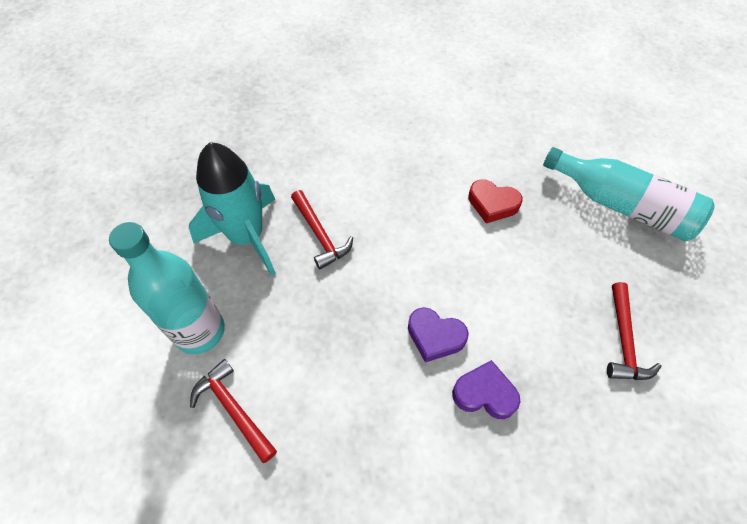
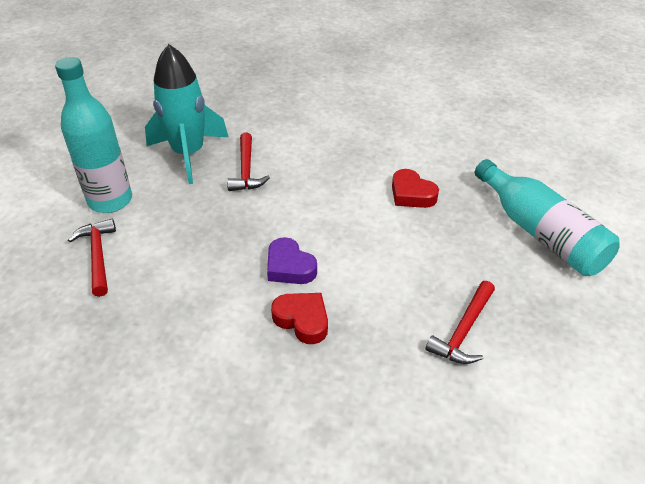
camera: 25 degrees right, 15 degrees down
(484, 393) = (302, 320): purple heart -> red heart

